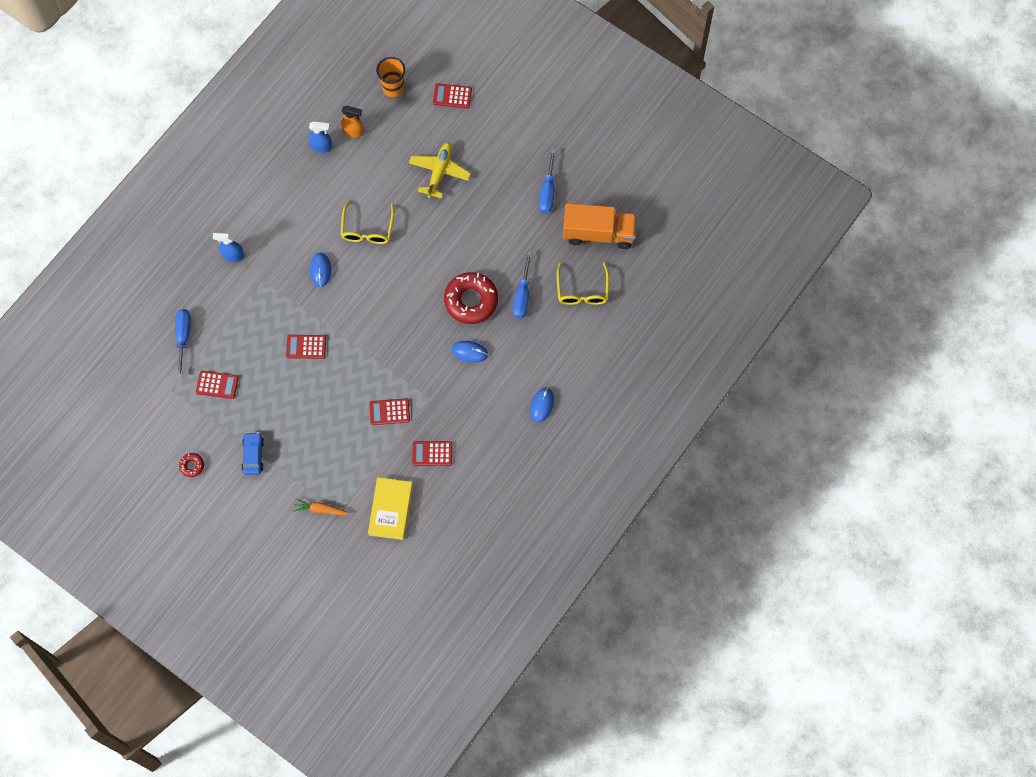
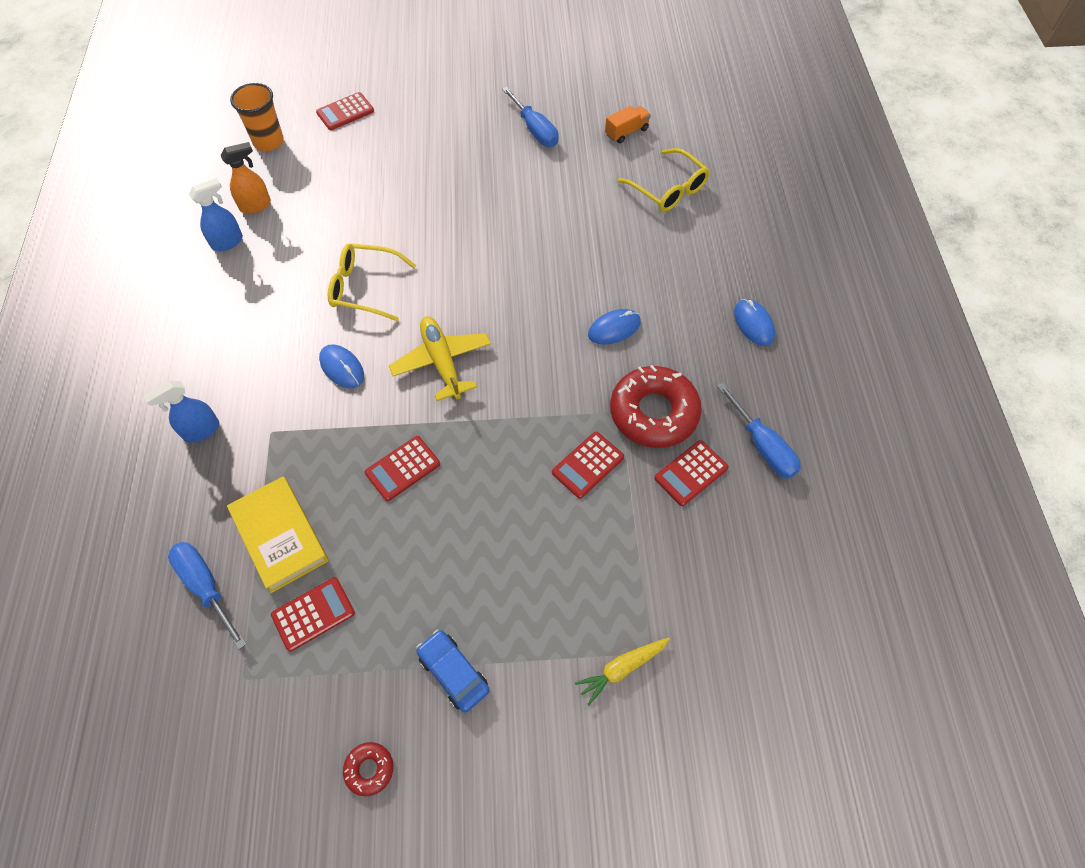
camera: 40 degrees left, 10 degrees down
(320, 509) = (622, 669): orange carrot -> yellow carrot
(367, 230) = (364, 287): yellow glasses -> yellow glasses turned 135 degrees clockwise
(390, 509) = (713, 587): yellow book -> yellow book (280, 536)
(439, 172) = (397, 182): yellow plane -> yellow plane (442, 362)
(471, 300) = (560, 277): red donut -> red donut (653, 413)
(522, 296) = (611, 235): blue screwdriver -> blue screwdriver (762, 446)
(598, 233) = (626, 132): orange truck -> orange truck, size x0.46

